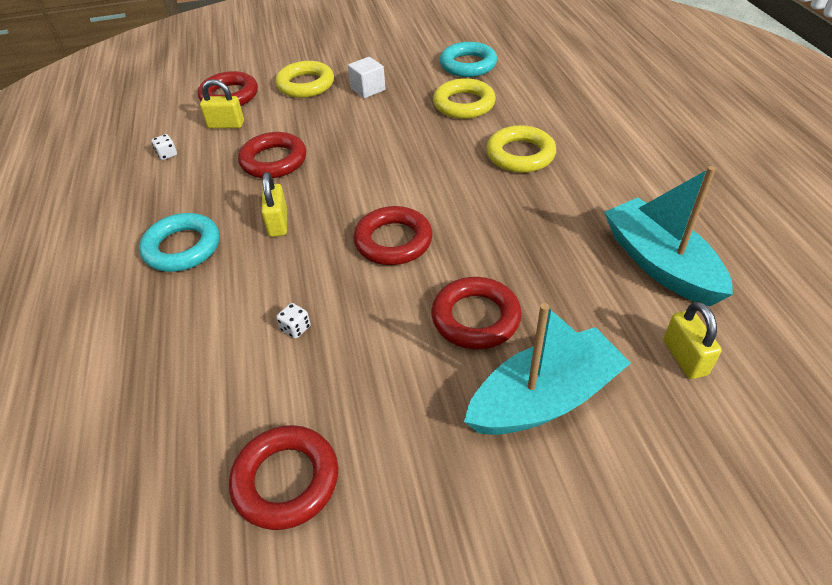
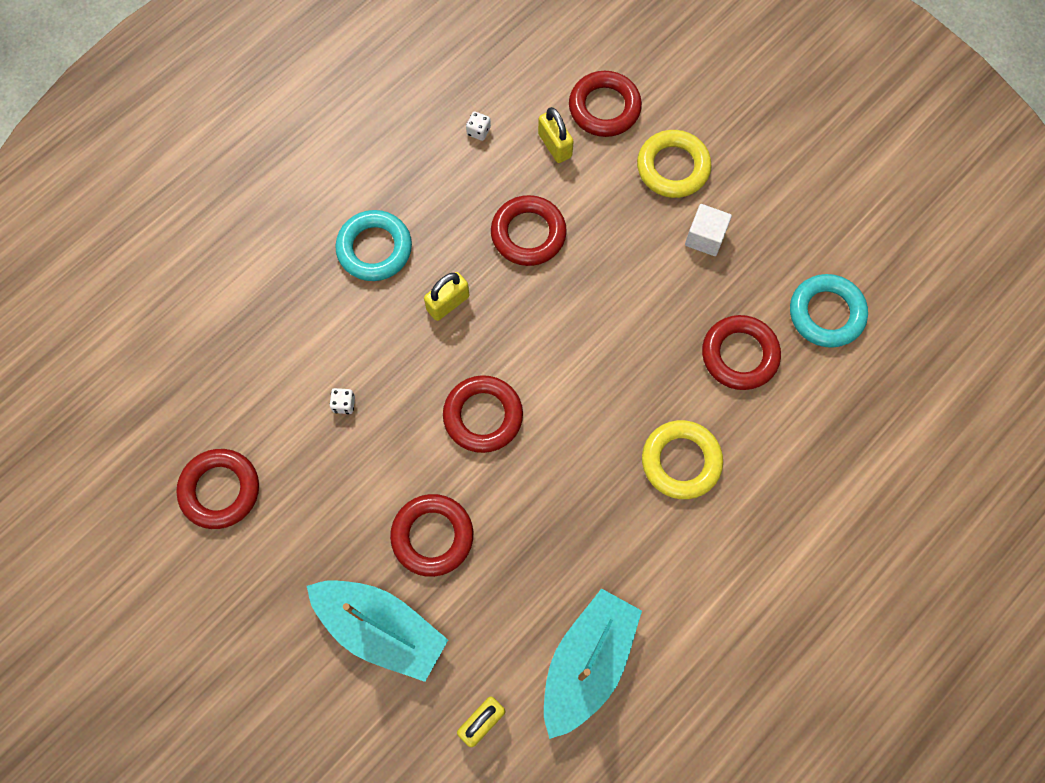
camera: 55 degrees right, 25 degrees up
(464, 104) = (739, 355): yellow ring -> red ring

